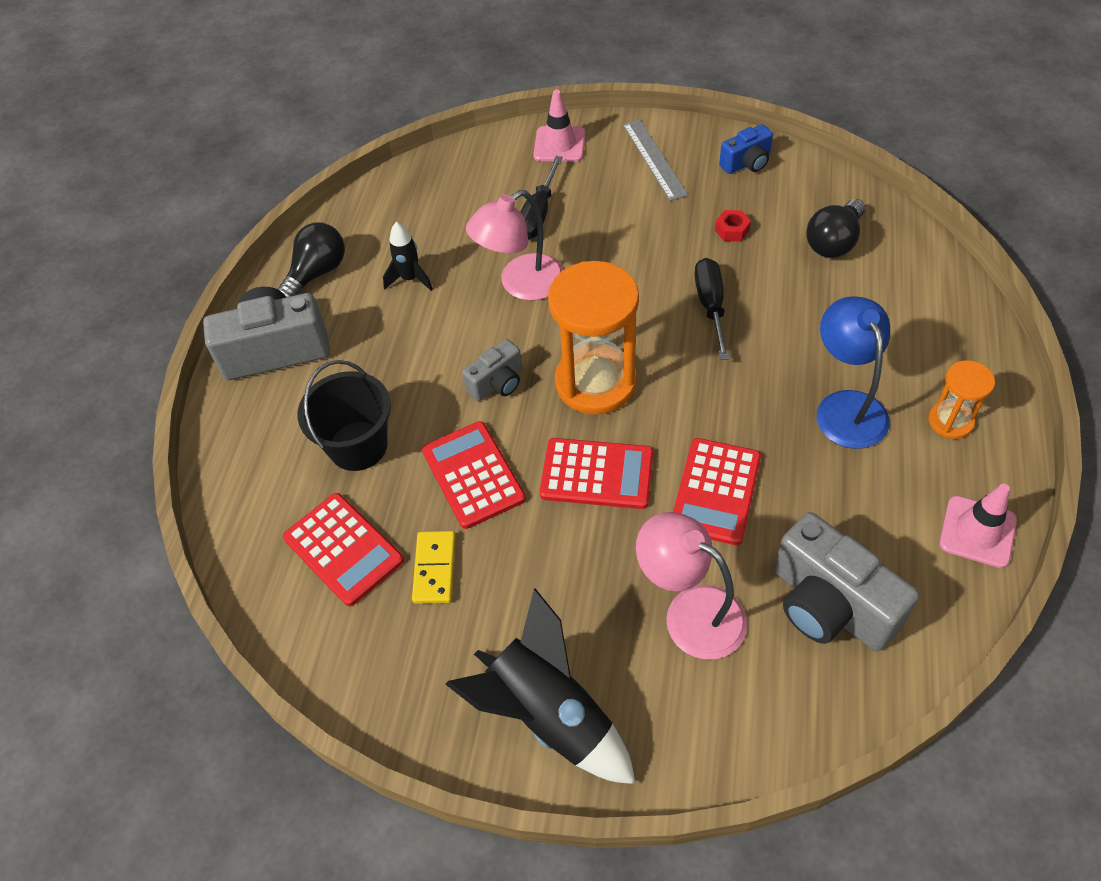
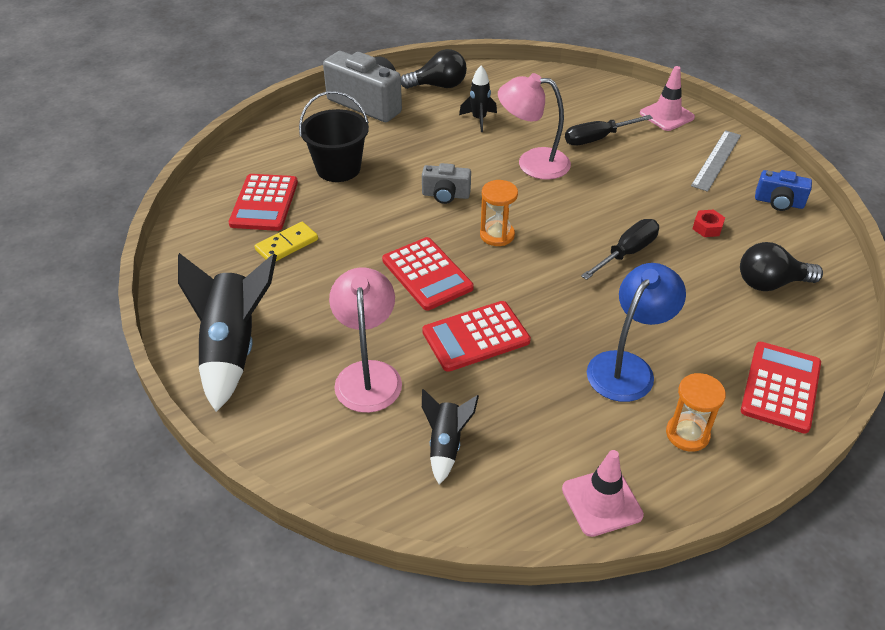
camera: 45 degrees right, 10 degrees down
(473, 475) = (368, 223): red calculator -> red calculator (780, 387)
(595, 382) = (497, 235): orange hourglass -> orange hourglass, size x0.51
(829, 605) = (446, 445): grey camera -> black rocket

